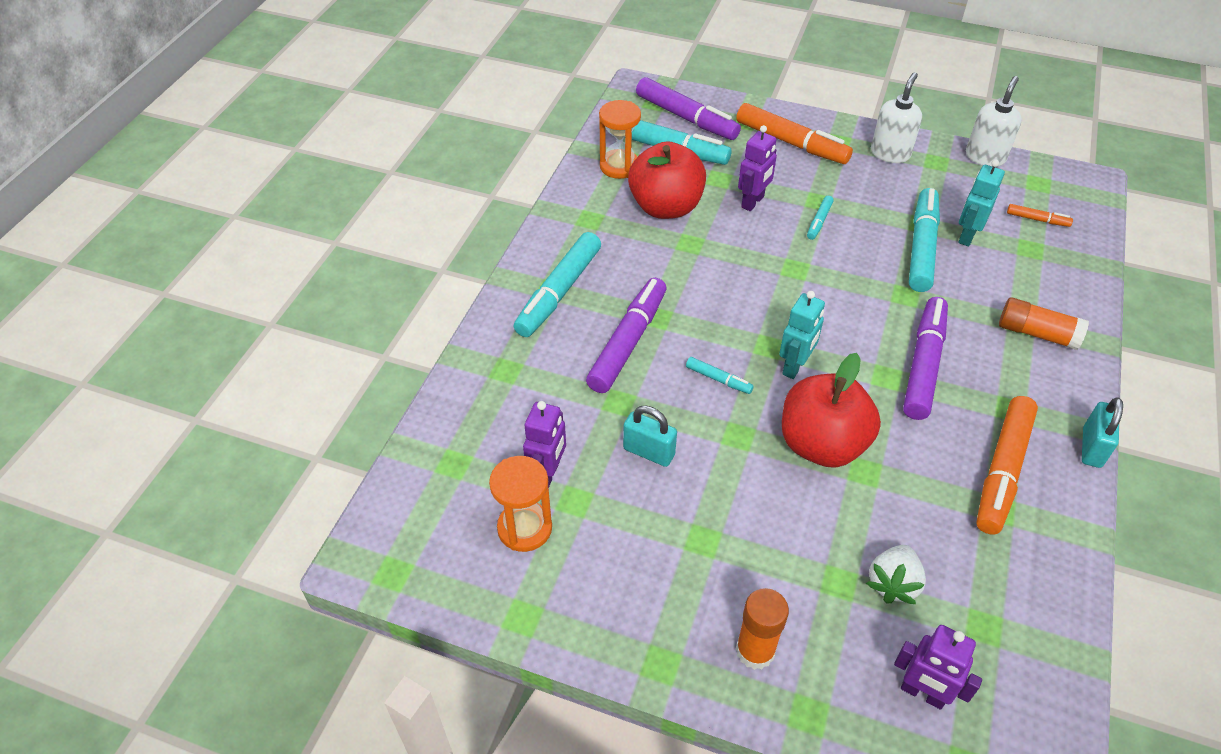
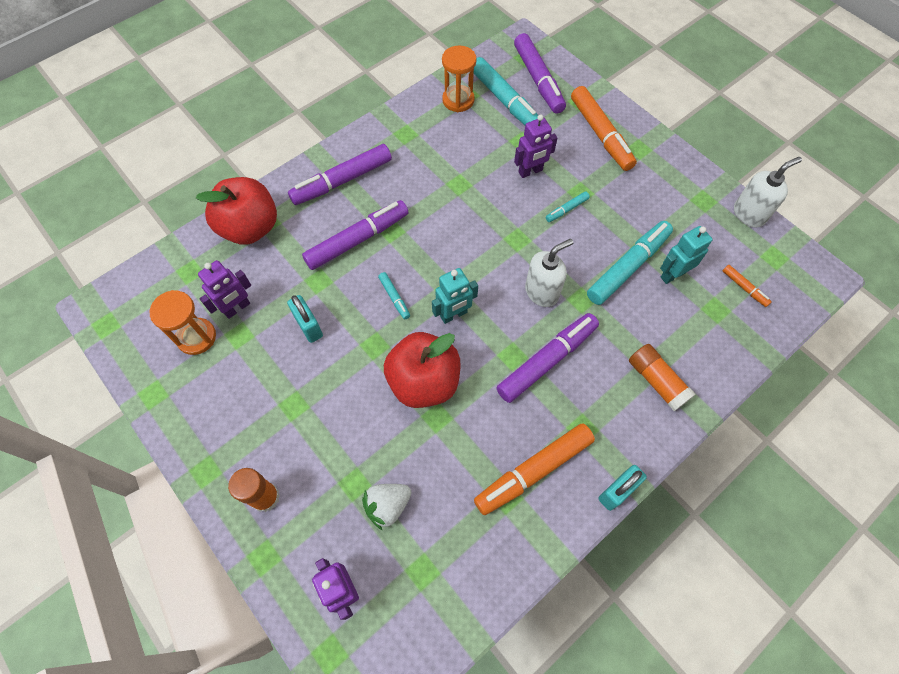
camera: 30 degrees right, 15 degrees up
(559, 292) = (342, 181): turquoise marker -> purple marker
(666, 207) = (464, 147): red apple -> red apple (250, 228)
(890, 153) = (672, 177): white soap dispenser -> white soap dispenser (542, 292)

